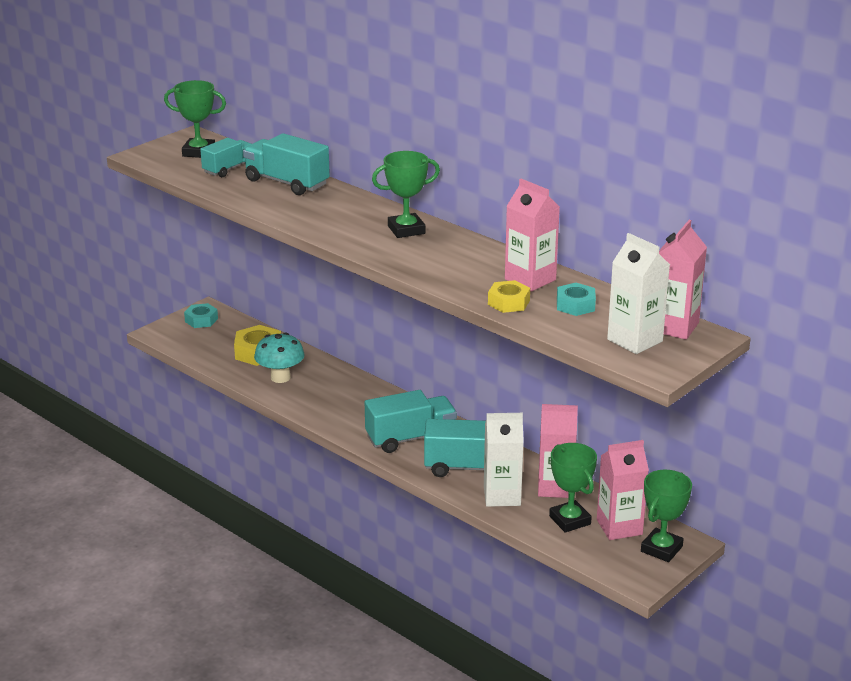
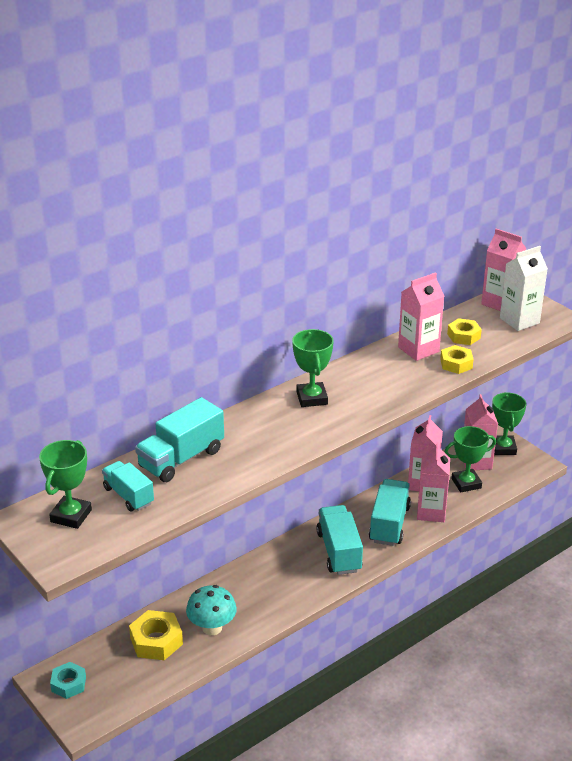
camera: 80 degrees left, 5 degrees up
(502, 496) = (431, 512): white carton -> pink carton
(575, 305) = (463, 336): turquoise nut -> yellow nut
(661, 549) = (503, 448): green trophy -> green trophy turned 45 degrees clockwise

